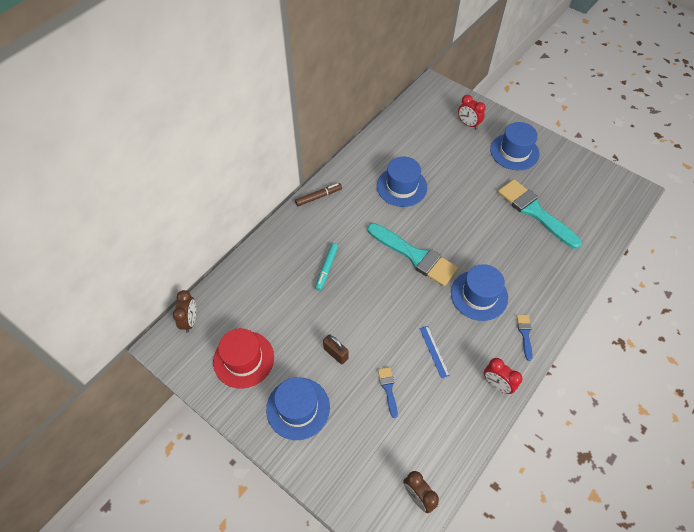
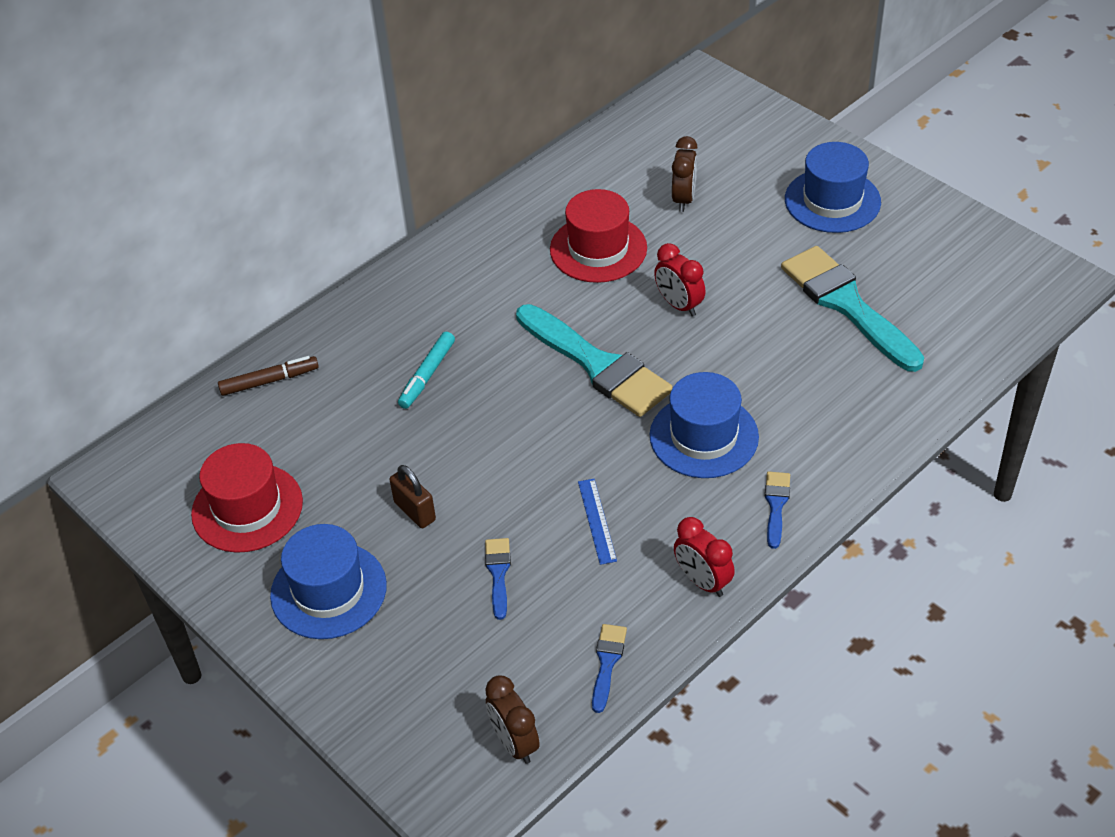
camera: 10 degrees right, 10 degrees down
(190, 320) = (164, 441): brown clock -> brown clock (683, 199)
(318, 197) = (437, 257): brown marker -> brown marker (269, 381)
(401, 187) = (598, 249): blue hat -> red hat
(457, 440) = (607, 663): none -> blue brush
(468, 124) = (752, 149): red clock -> red clock (679, 305)

